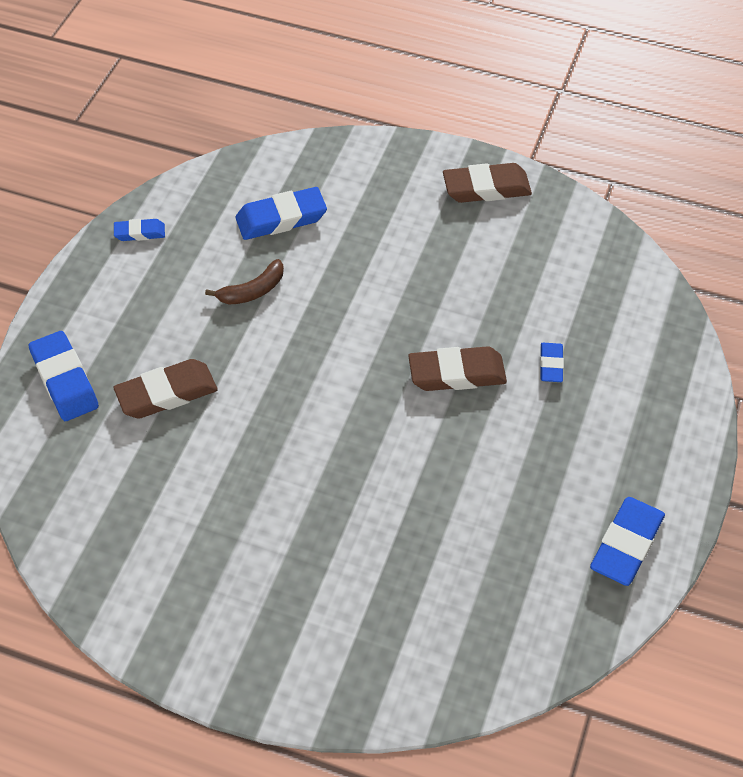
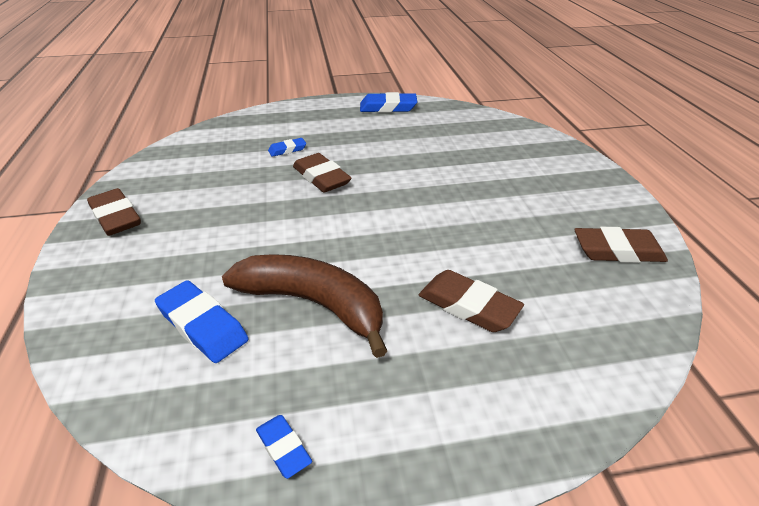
camera: 120 degrees left, 15 degrees down
(64, 380) = (530, 391): blue eraser -> none
(130, 570) = (617, 251): none -> brown eraser
(252, 291) = (313, 304): brown banana -> brown banana, size x2.08

